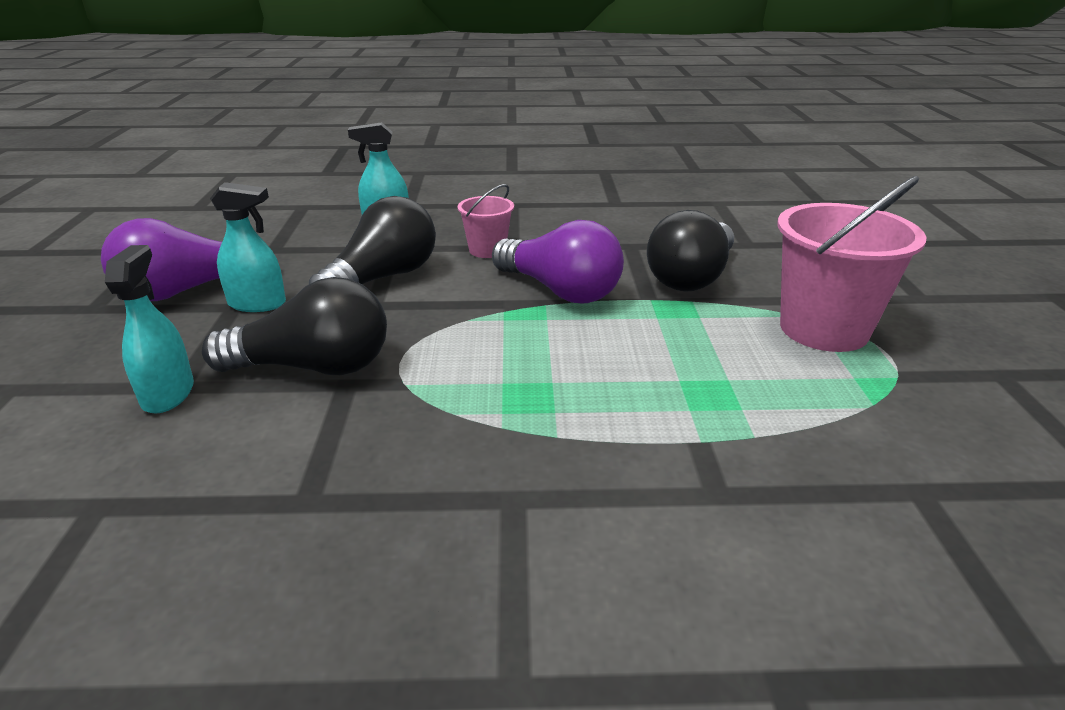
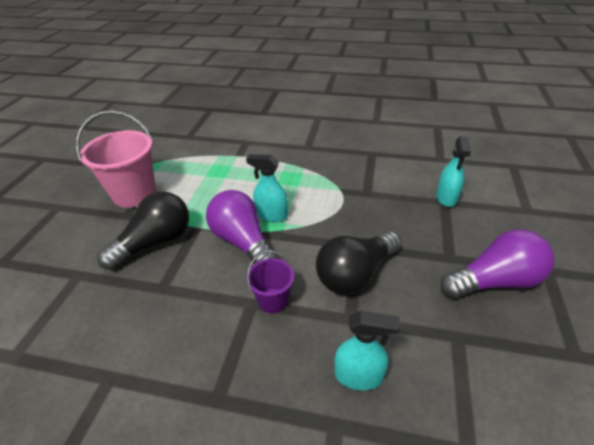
camera: 165 degrees left, 10 degrees up
(257, 304) = (435, 258): turquoise spray bottle -> turquoise spray bottle (271, 215)
(313, 367) = (384, 204): black light bulb -> none
(487, 250) = (273, 300): pink bucket -> purple bucket

